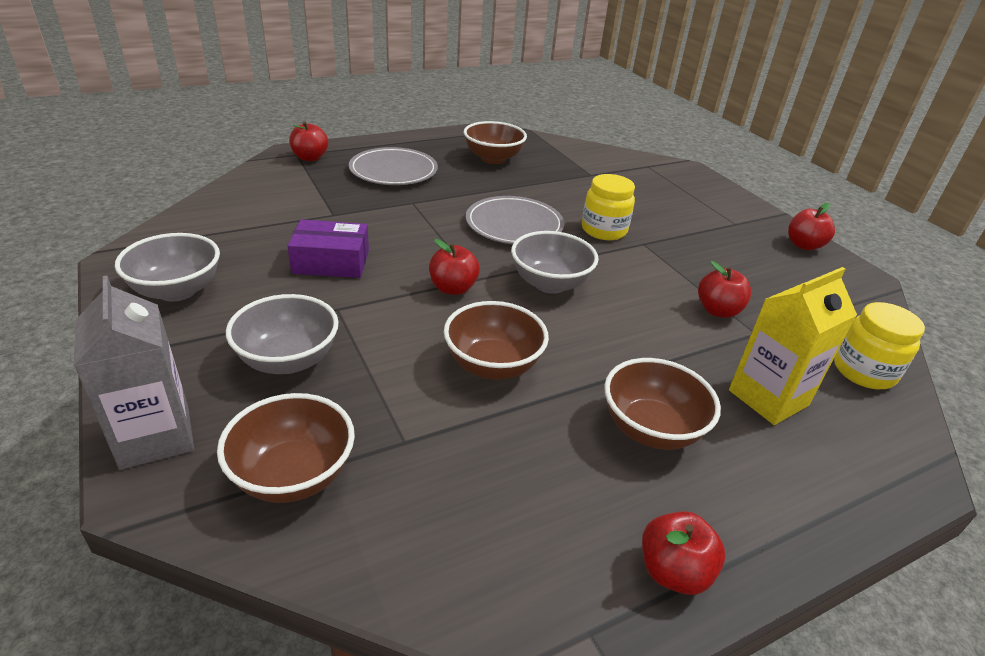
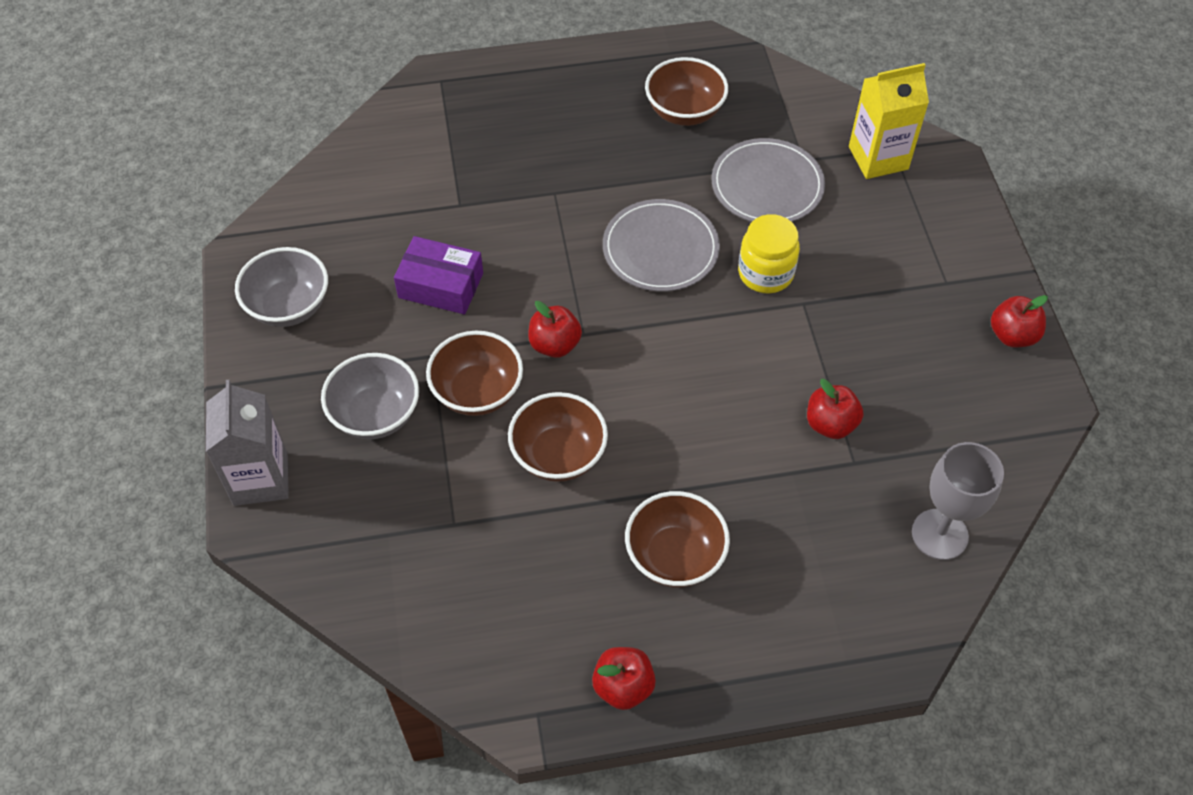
camera: 20 degrees right, 20 degrees up
(293, 475) = (359, 538): brown bowl -> brown bowl (477, 392)
(310, 158) = (455, 90): red apple -> none
(393, 170) = (549, 126): grey plate -> grey plate (767, 185)
(550, 283) = (661, 353): grey bowl -> none
(768, 398) = (812, 545): yellow carton -> yellow carton (878, 158)
(863, 371) = (939, 534): yellow jar -> grey goblet

